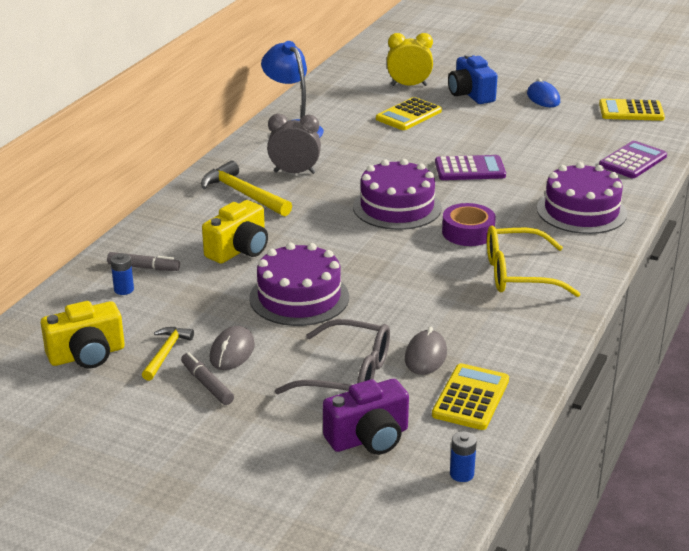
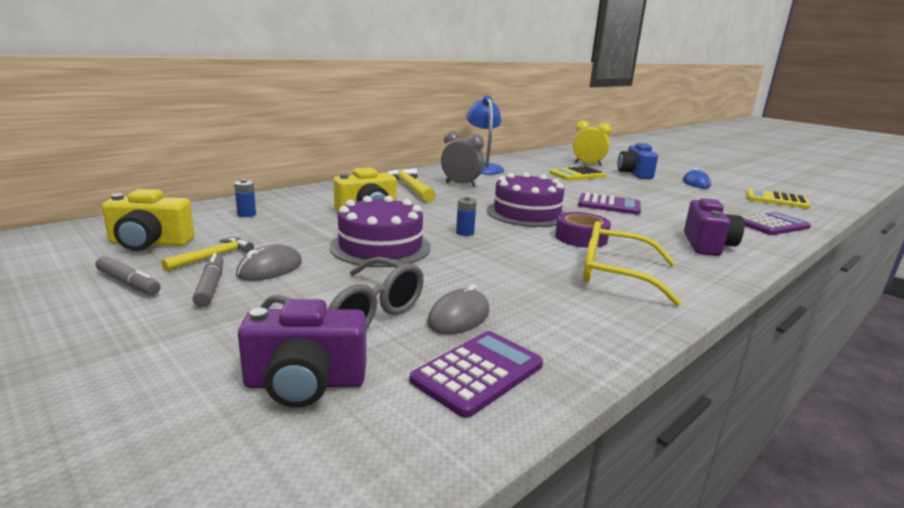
camera: 20 degrees right, 10 degrees down
(143, 267) = (281, 206): grey marker -> grey marker (128, 283)
(461, 474) = (380, 475): blue battery -> blue battery (465, 233)
(471, 398) = (478, 373): yellow calculator -> purple calculator
(581, 211) = (707, 245): purple cake -> purple camera

